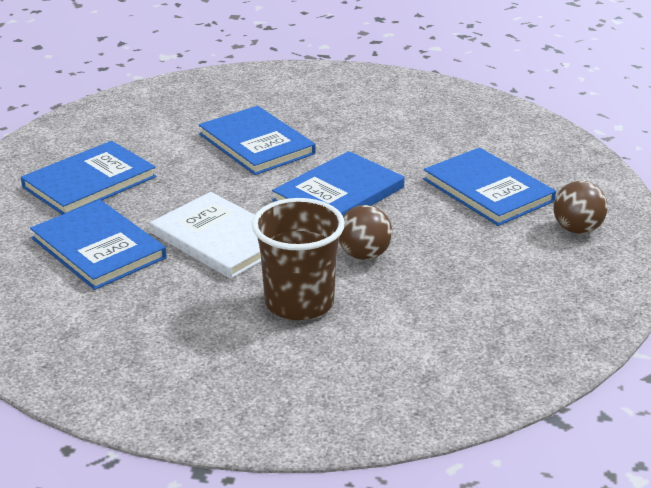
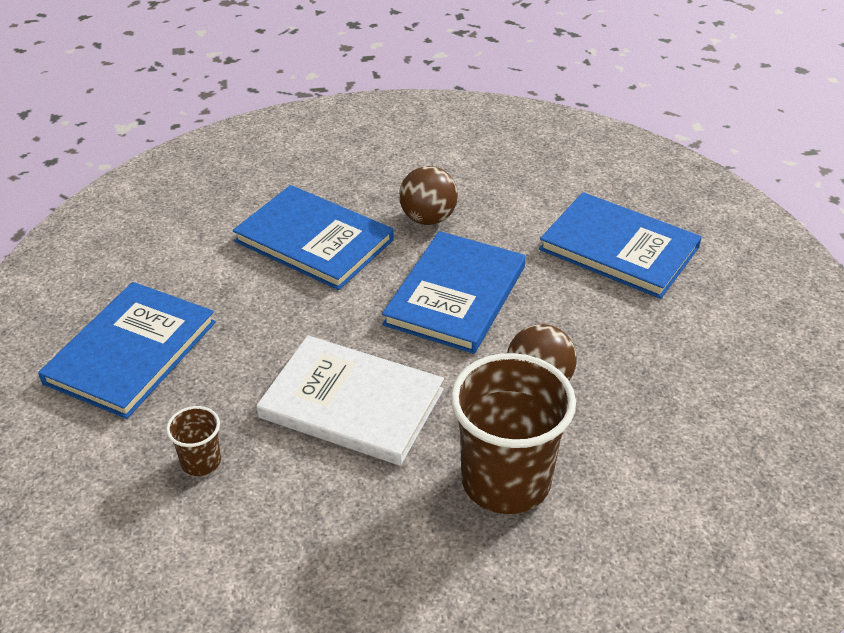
camera: 20 degrees left, 10 degrees up
(98, 248) = (201, 462): blue book -> brown cup
(577, 229) = (746, 282): brown ball -> brown ball (428, 218)

